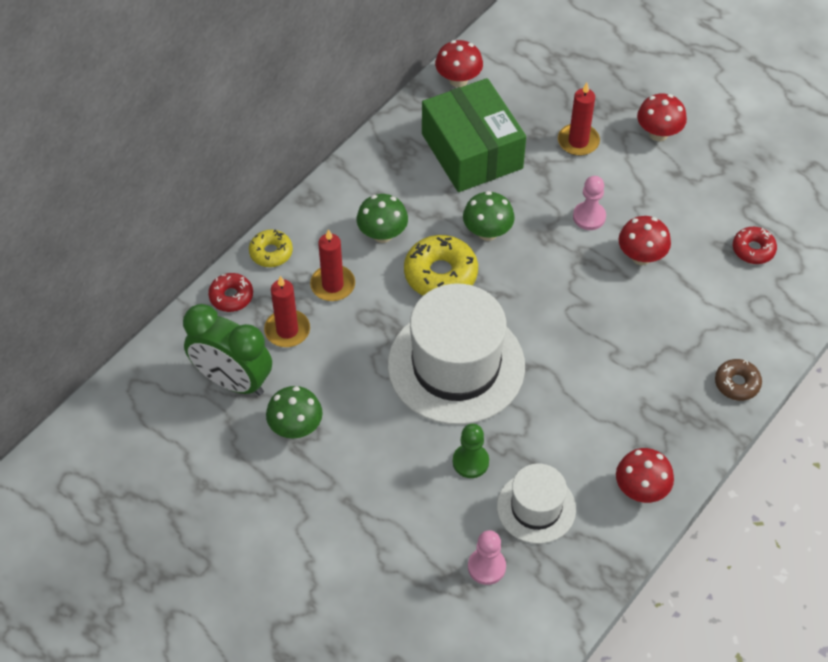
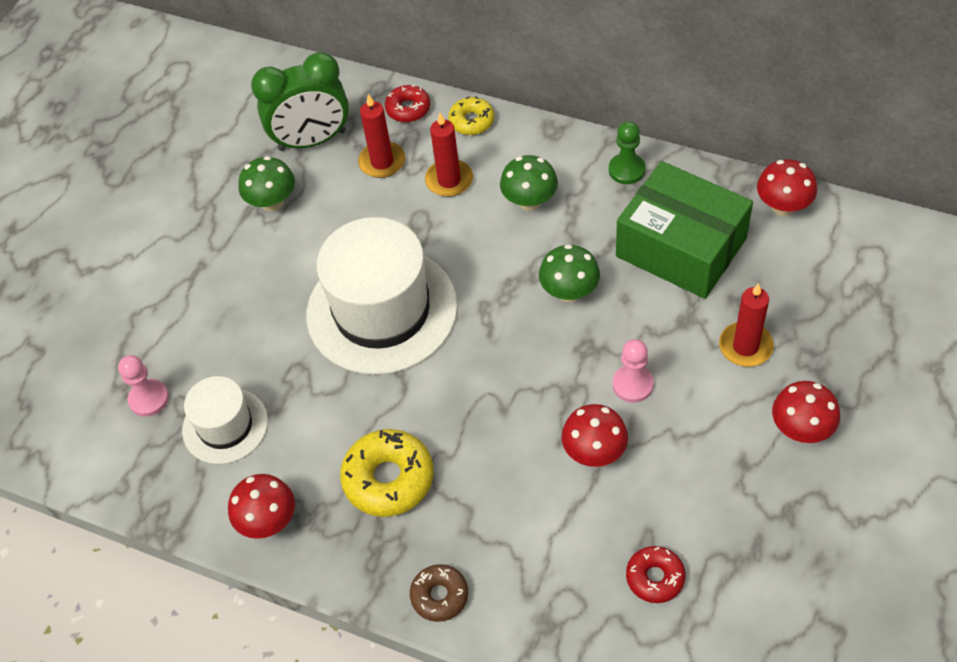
camera: 80 degrees right, 0 degrees up
(233, 381) = (312, 140): green clock -> green clock turned 120 degrees counterclockwise
(440, 274) = (495, 265): yellow donut -> yellow donut (388, 479)
(470, 462) = (267, 354): green pawn -> green pawn (626, 170)
(472, 151) = (681, 247): green box -> green box turned 75 degrees clockwise

